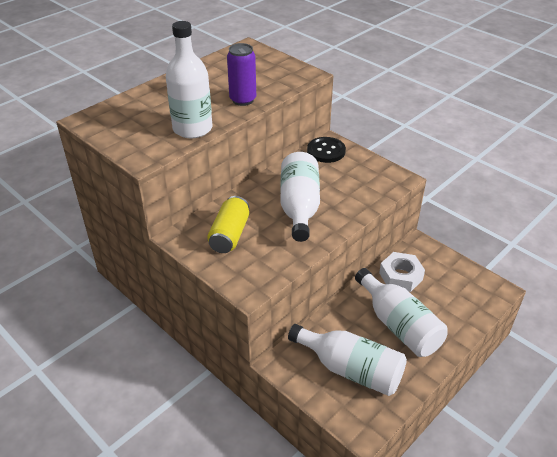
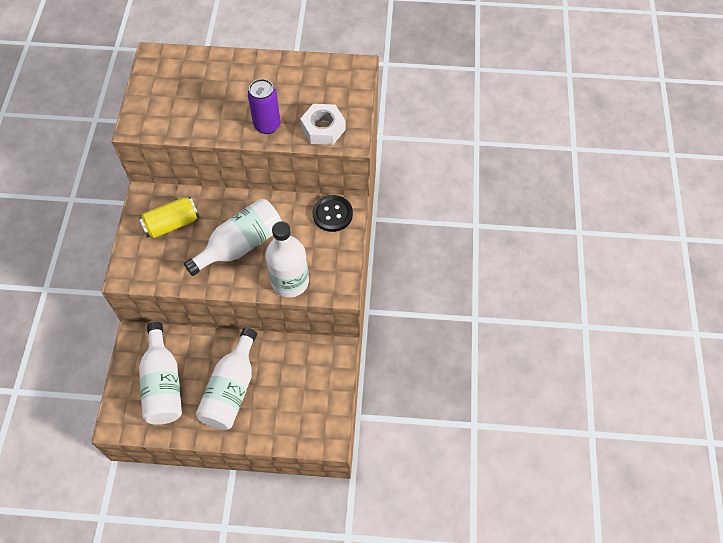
camera: 50 degrees right, 20 degrees up
(192, 129) = (198, 124): white bottle -> white bottle (290, 281)
(400, 276) = (287, 360): white nut -> white nut (323, 128)

